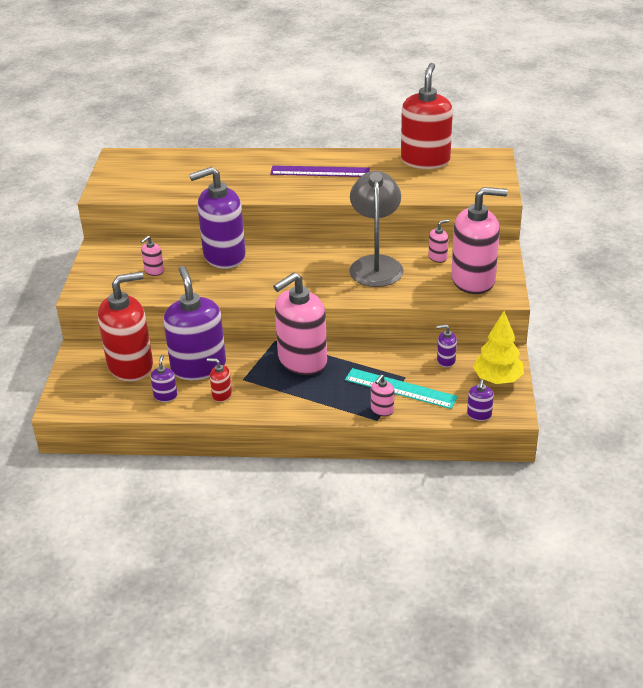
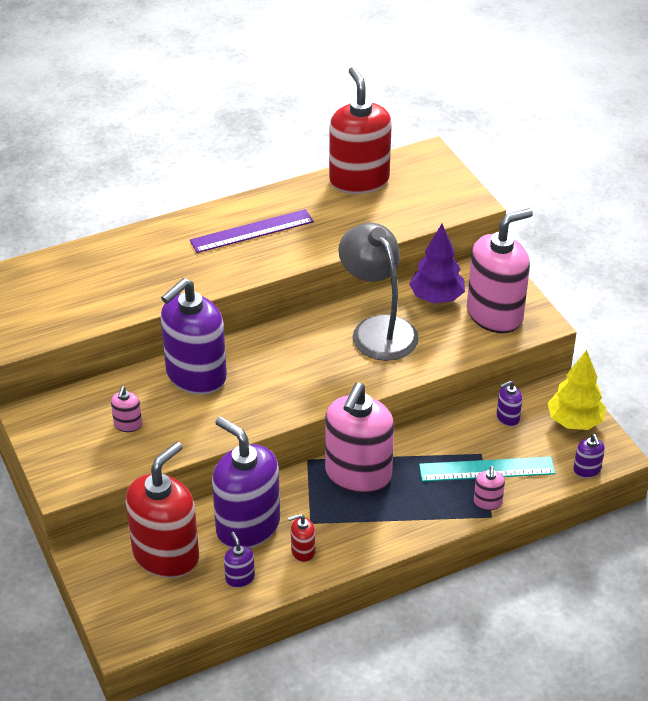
camera: 30 degrees left, 5 degrees up
(438, 257) = (436, 298): pink soap dispenser -> purple tree

